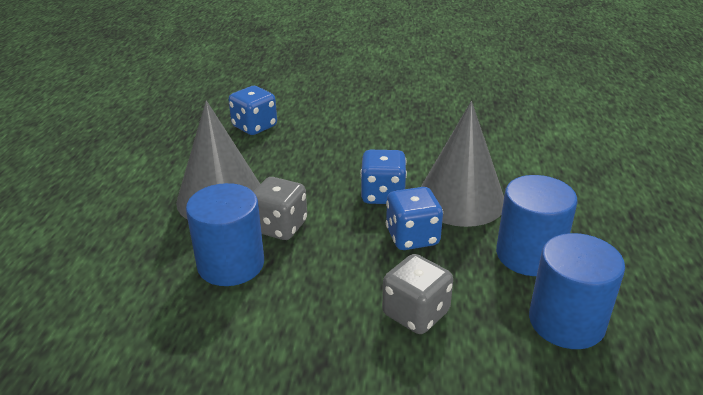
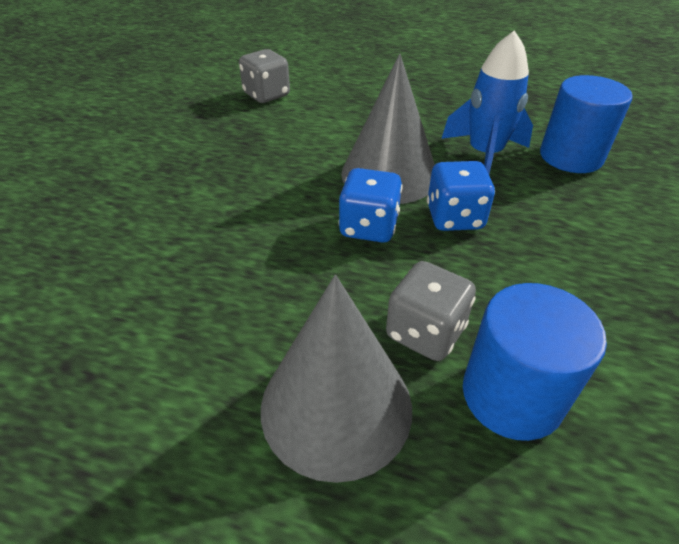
camera: 80 degrees left, 10 degrees up
(254, 126) = (116, 347): blue dice -> none
(415, 313) = (578, 235): grey dice -> grey dice (266, 95)
(529, 255) = (484, 155): blue cylinder -> blue rocket

